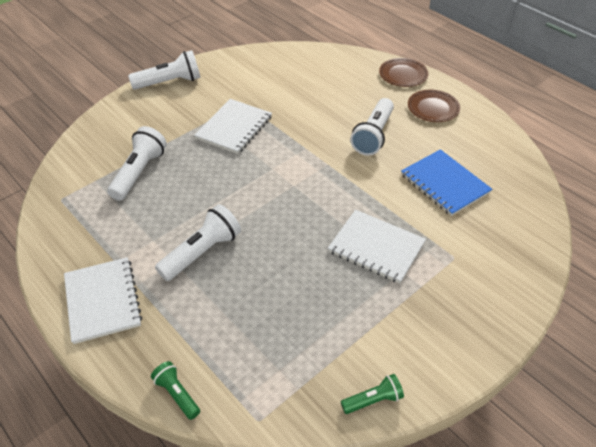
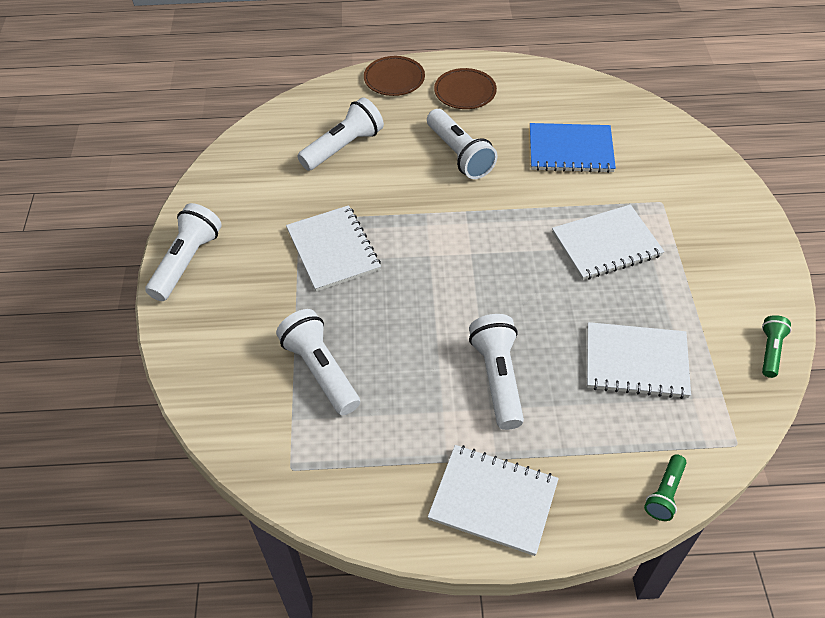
camera: 50 degrees left, 5 degrees up
(177, 394) = (665, 493): green flashlight -> green flashlight turned 60 degrees counterclockwise
(282, 319) = (636, 362): none -> white notebook
(319, 87) = (343, 147): none -> white flashlight

